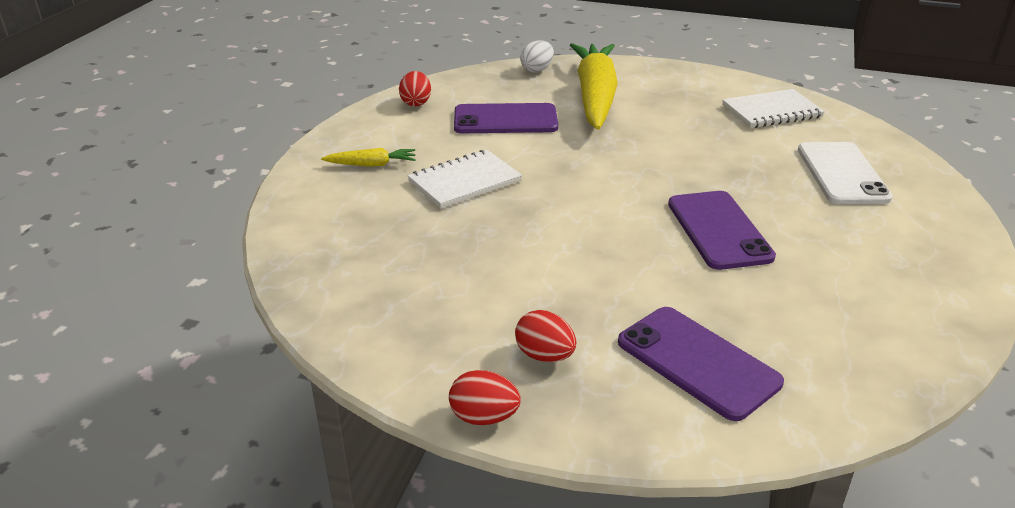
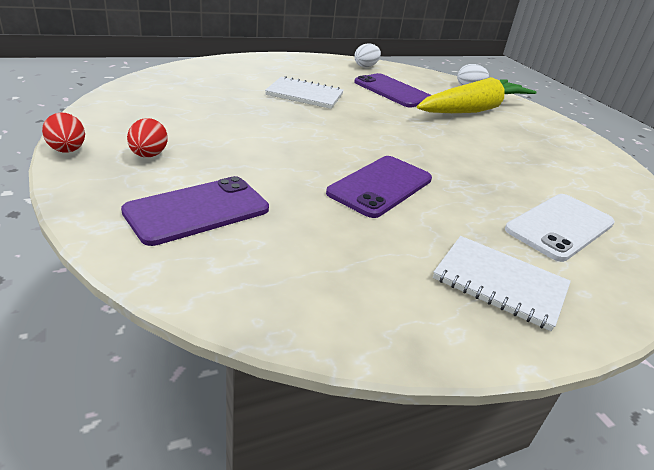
camera: 45 degrees right, 0 degrees up
(372, 164) = (283, 70): yellow carrot -> none
(416, 103) = (366, 66): red egg -> white egg
(697, 362) = (197, 210): purple phone -> purple phone turned 45 degrees clockwise
(771, 111) = (591, 176): white notebook -> white notebook (500, 283)

